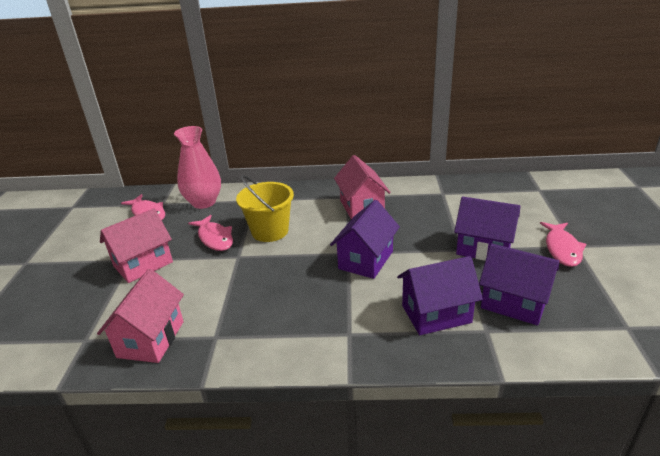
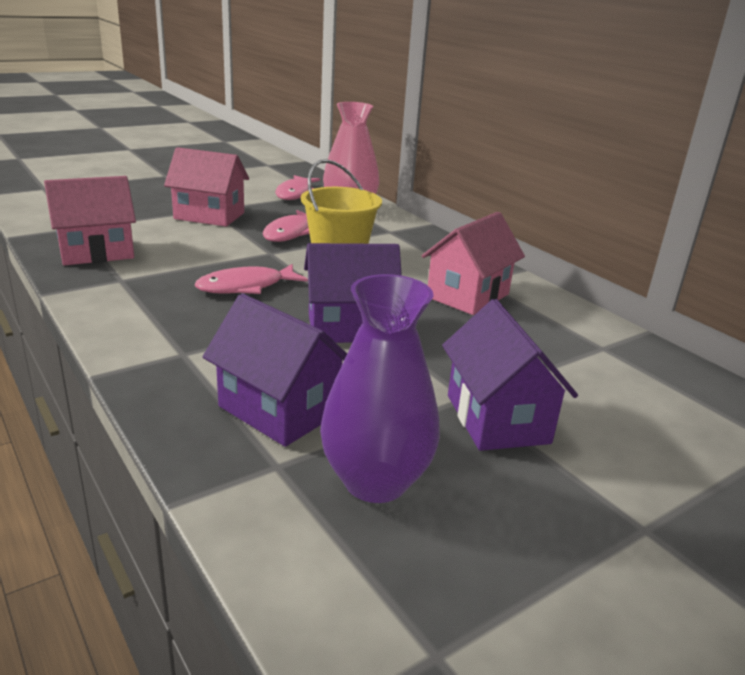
camera: 50 degrees right, 5 degrees down
(514, 303) = (375, 481): purple house -> purple vase
(562, 249) = (610, 512): pink fish -> pink fish (246, 287)

